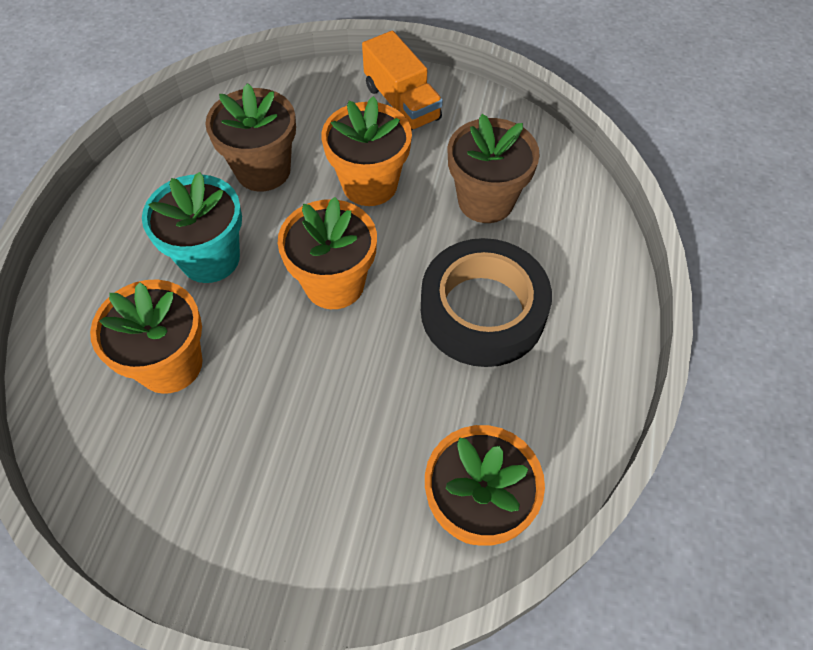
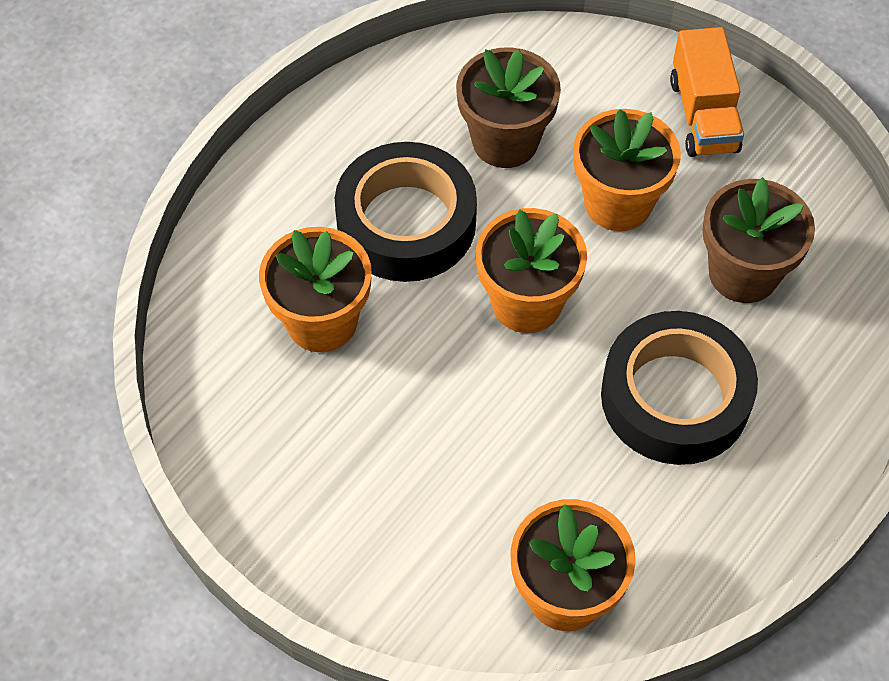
camera: 25 degrees right, 0 degrees up
(210, 258) = (406, 222): turquoise flower pot -> black tape

